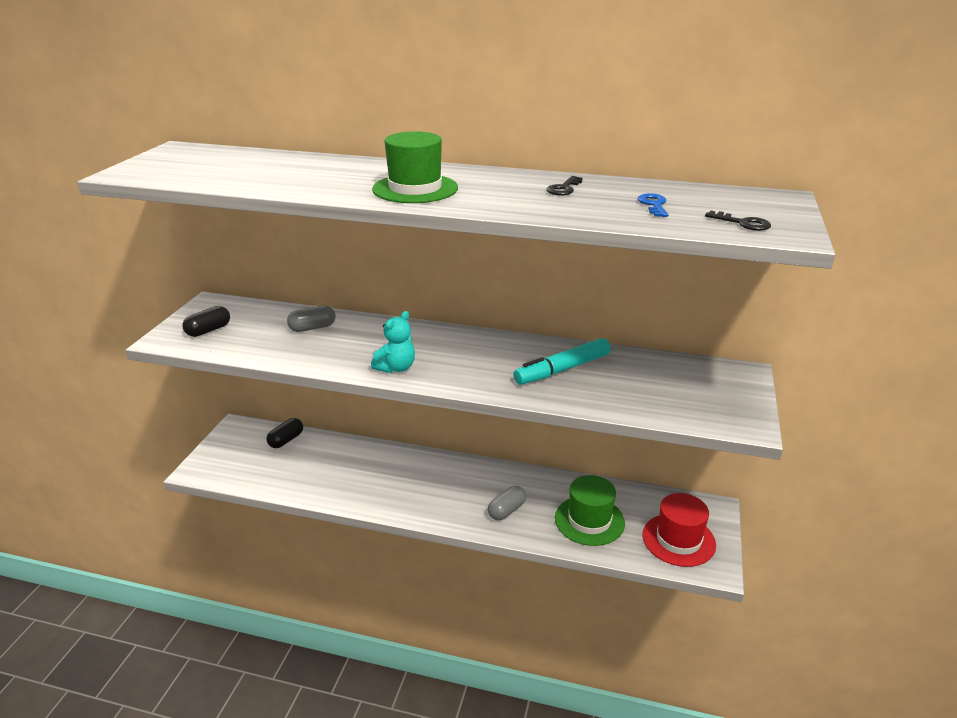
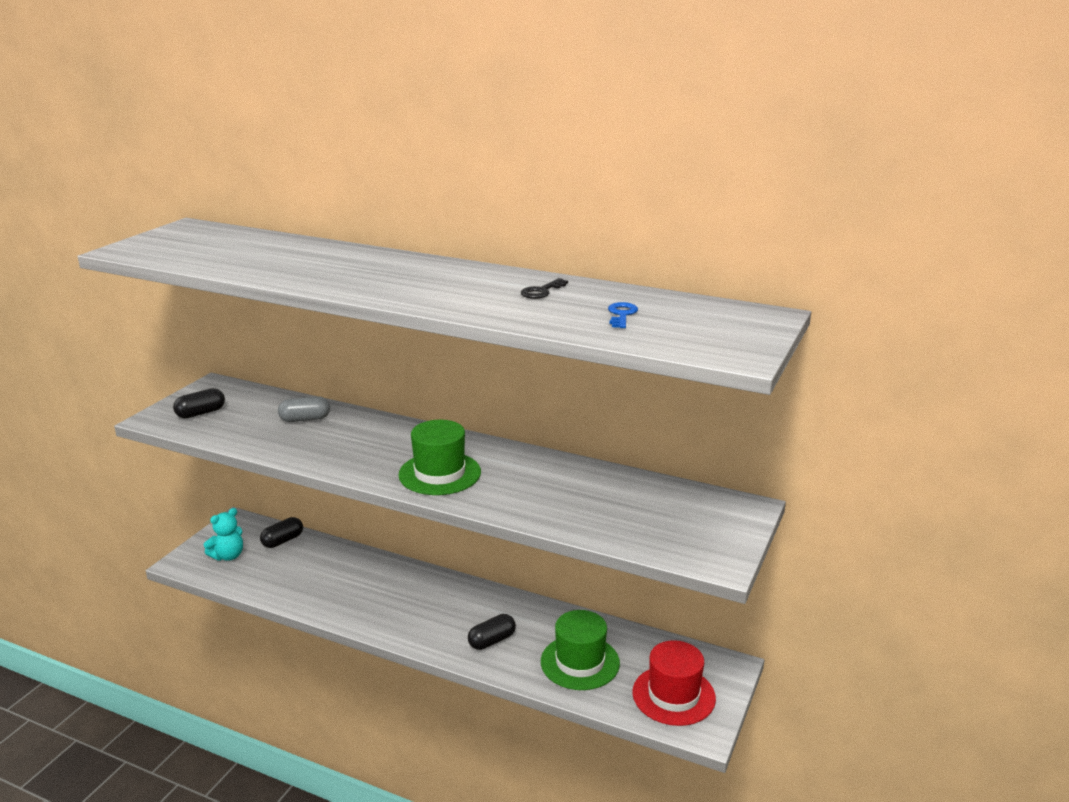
camera: 10 degrees right, 5 degrees down
(396, 368) = (372, 468): turquoise teddy bear -> turquoise teddy bear (228, 556)
(415, 189) = (390, 282): green hat -> green hat (439, 473)
(506, 510) = (492, 641): grey capsule -> black capsule
(563, 369) = (547, 485): turquoise marker -> none
(743, 223) = (700, 340): black key -> none

